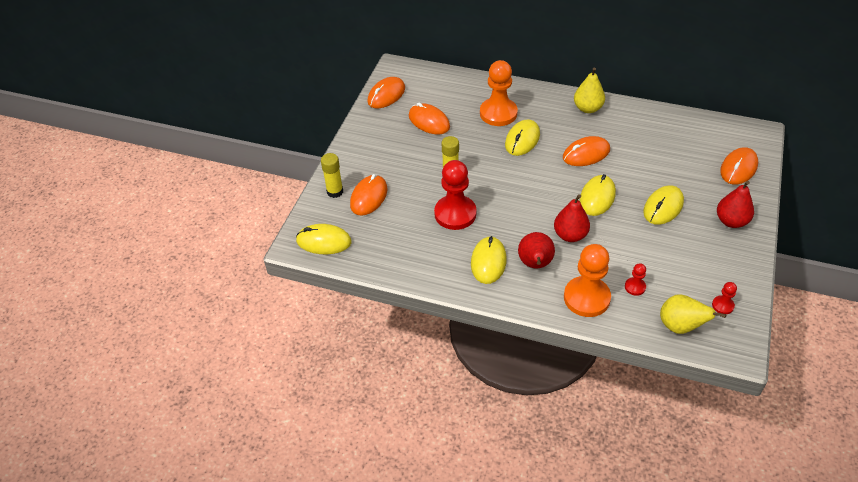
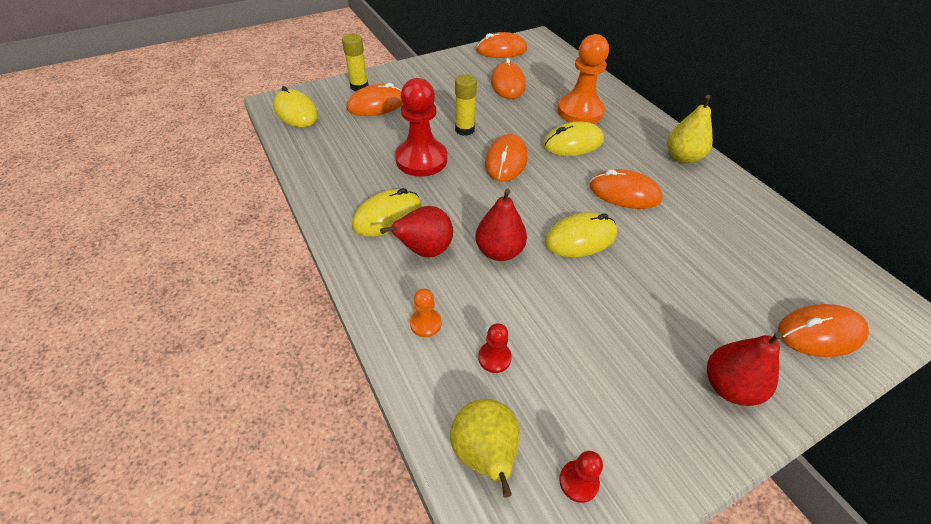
camera: 40 degrees right, 0 degrees up
(502, 179) = (506, 161): none -> orange mouse
(586, 298) = (425, 323): orange pawn -> orange pawn, size x0.45
(663, 207) = (649, 301): yellow mouse -> none

